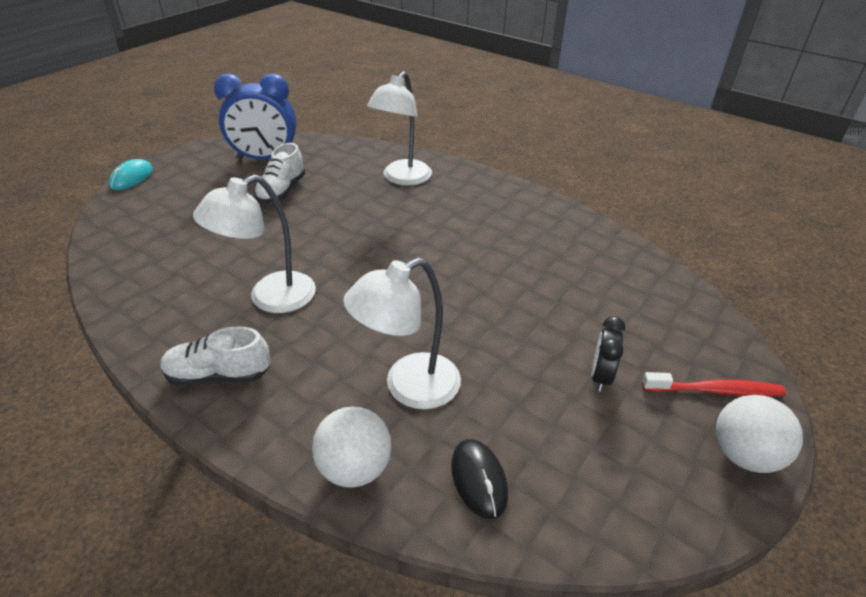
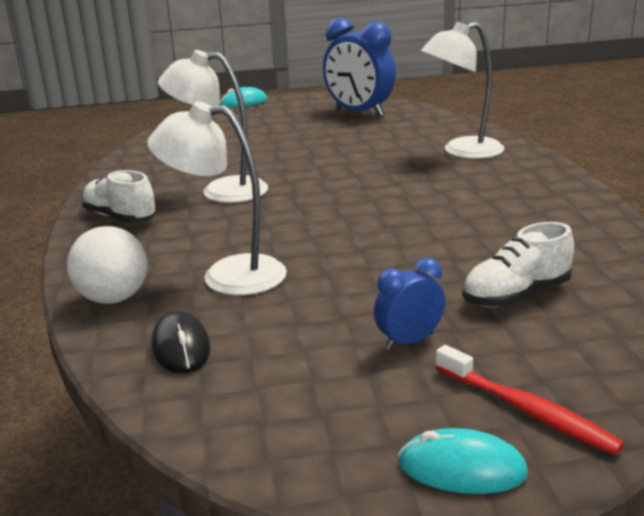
camera: 45 degrees right, 15 degrees down
(281, 191) = (338, 134): white shoe -> white shoe (516, 295)
(479, 479) = (181, 347): black mouse -> black mouse turned 45 degrees counterclockwise
(600, 376) = (409, 341): black clock -> blue clock
(744, 455) = (462, 468): white ball -> turquoise mouse

